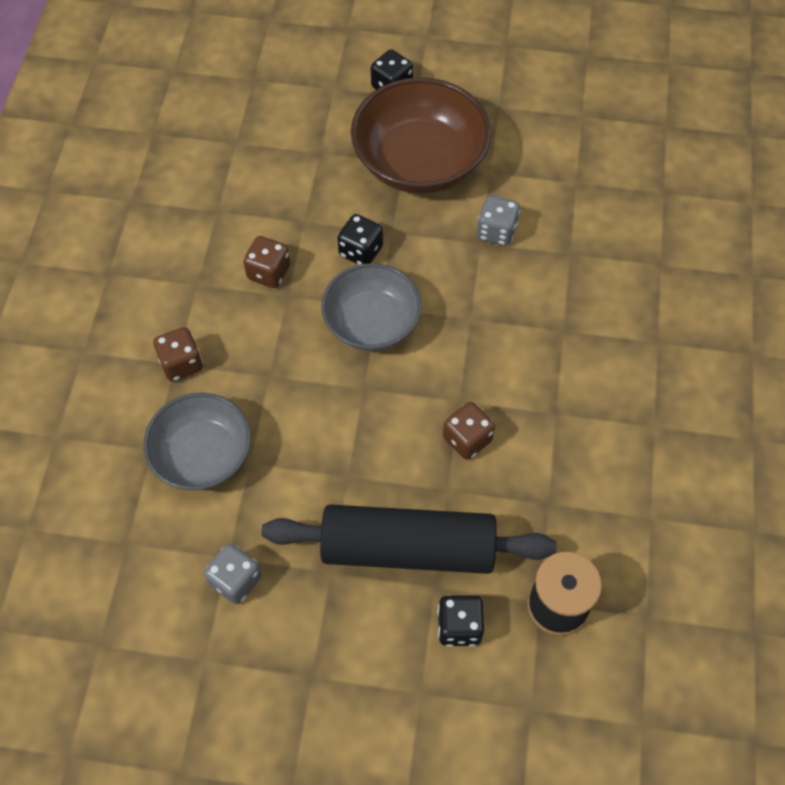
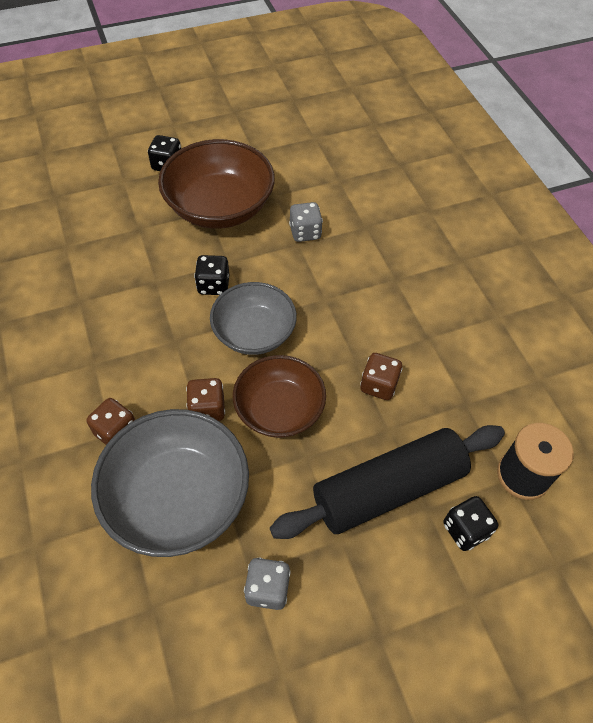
camera: 30 degrees left, 5 degrees down
(203, 455) = (177, 497): grey bowl -> grey bowl, size x1.50
(269, 272) = (149, 330): brown dice -> brown dice (207, 409)
(349, 416) = (279, 409): none -> brown bowl

